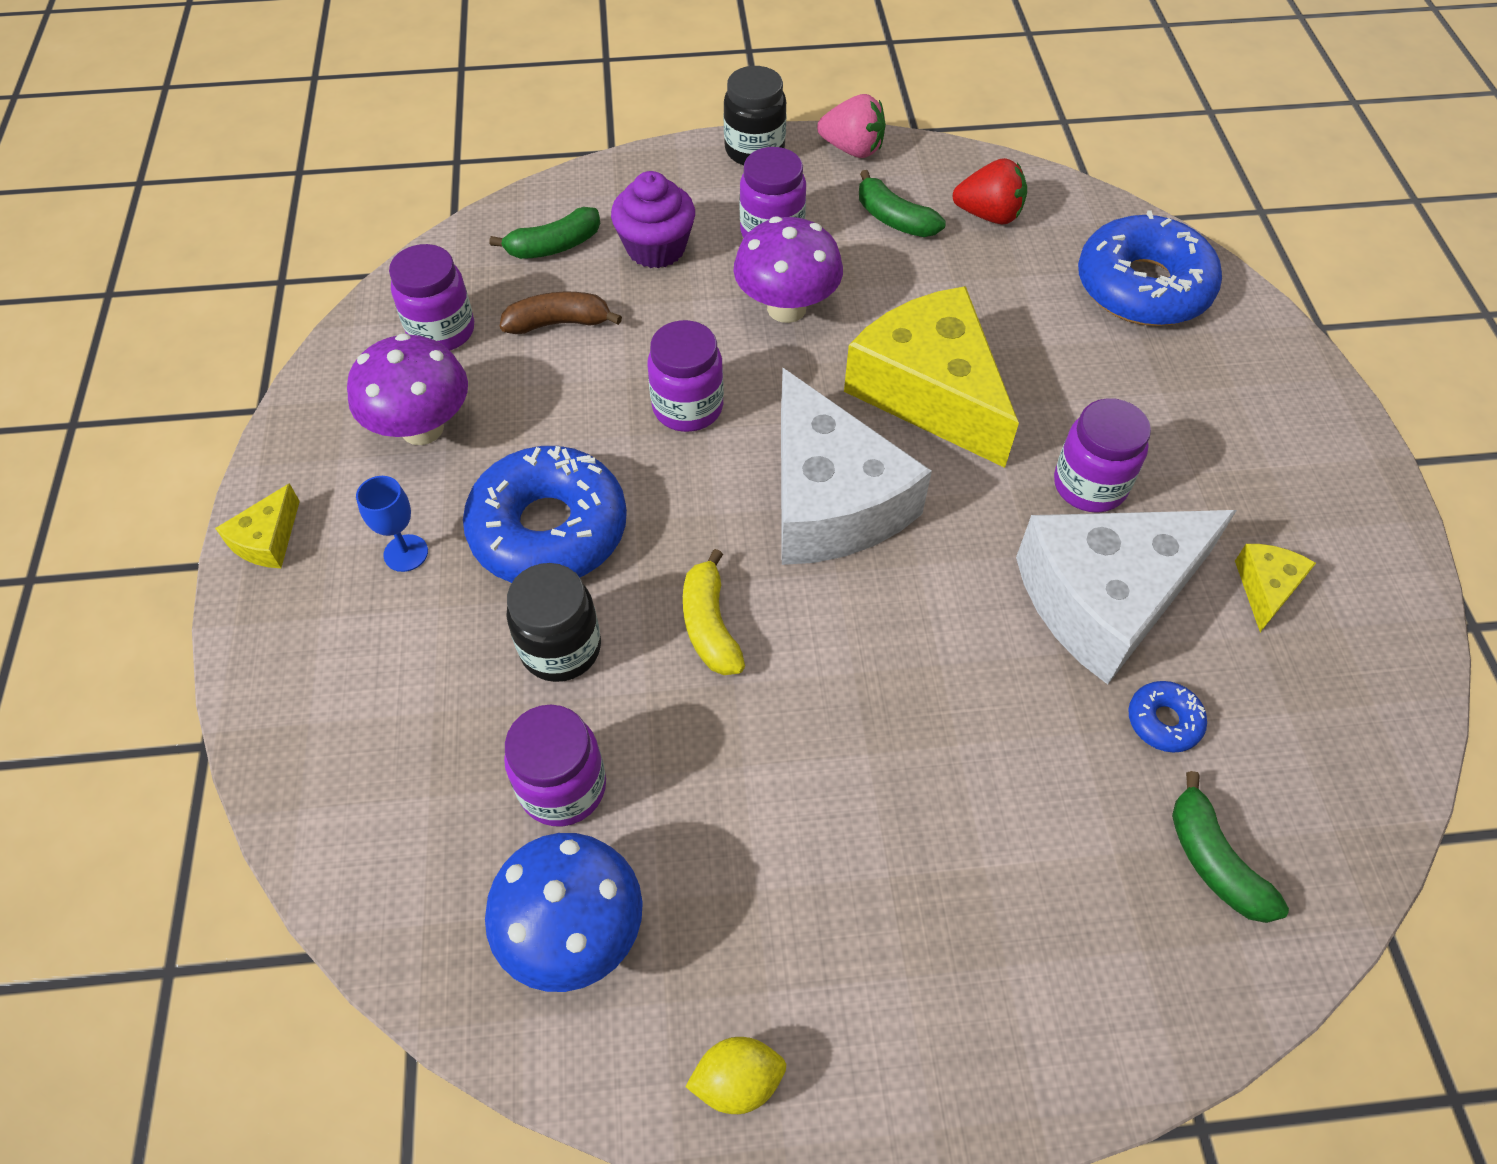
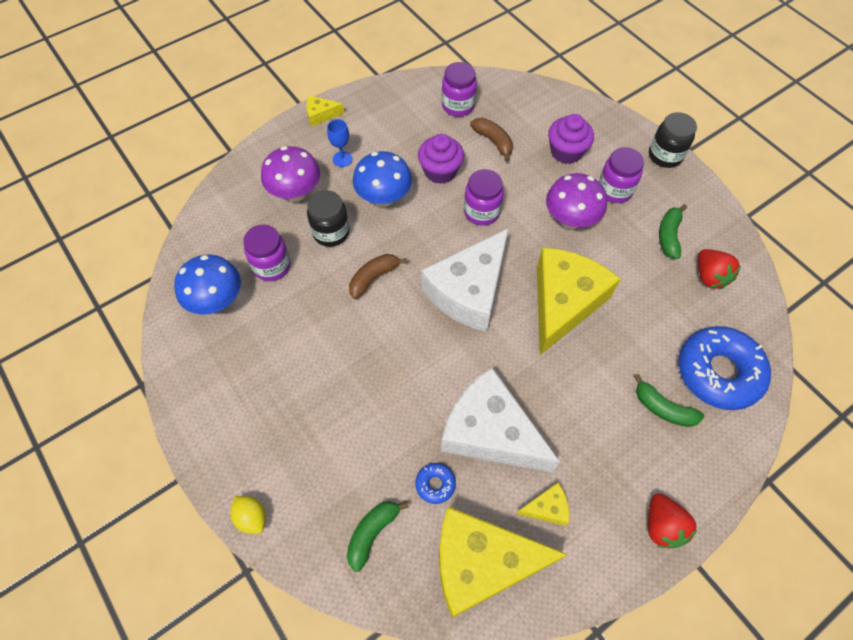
camera: 60 degrees right, 5 degrees up
(422, 428) = (404, 129): purple mushroom -> purple mushroom (295, 193)
(549, 529) = (384, 198): blue donut -> blue mushroom
(554, 246) = (536, 115): green banana -> green banana (663, 408)
(559, 421) = (440, 171): none -> purple cupcake
(710, 625) = (373, 278): yellow banana -> brown banana
(737, 1080) = (186, 384): yellow lemon -> yellow lemon (252, 517)
(852, 149) = (704, 195): pink strawberry -> none
(1089, 485) = (555, 398): purple jar -> none
(1325, 720) = (481, 563): none -> yellow cheese
(1345, 467) = (662, 526): none -> red strawberry

